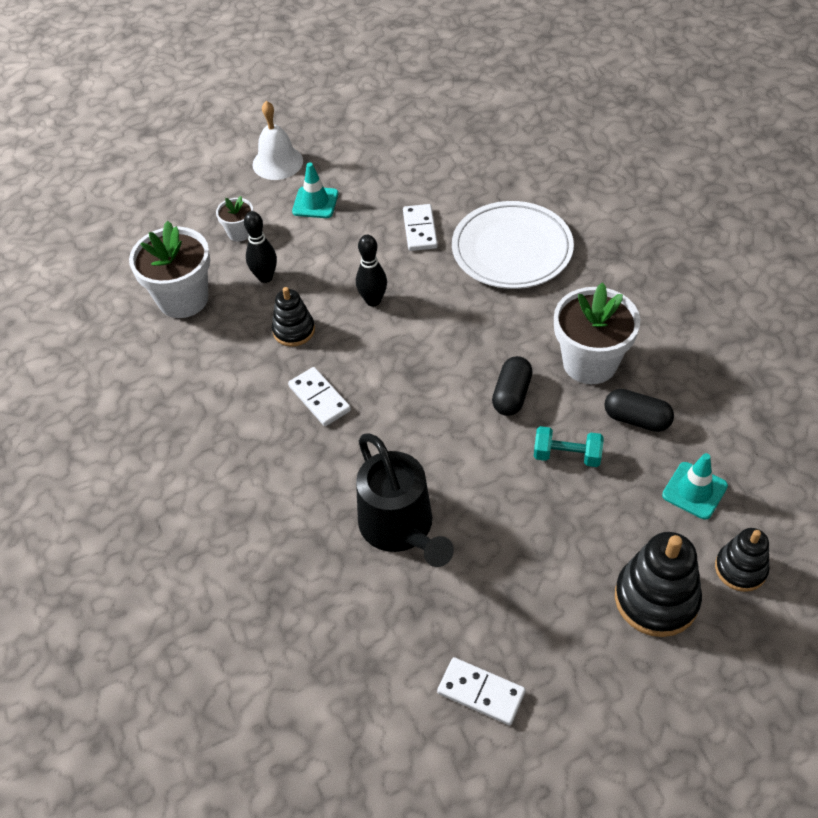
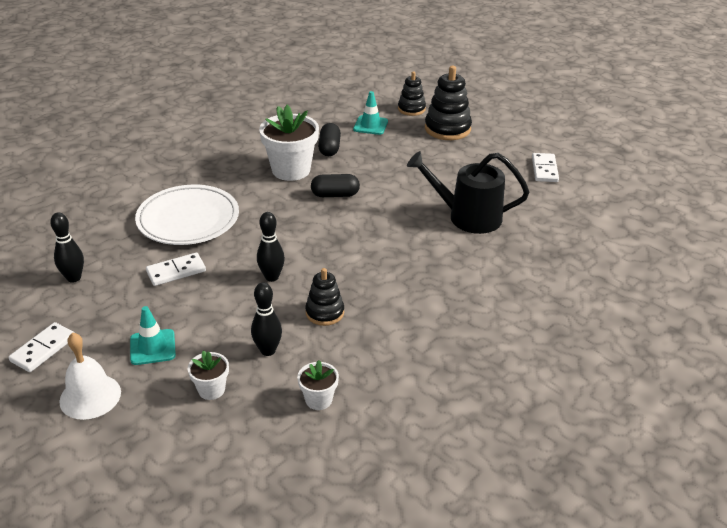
camera: 115 degrees left, 15 degrees down
(183, 299) = (318, 400): white flower pot -> white flower pot, size x0.50
(319, 398) = (387, 279): white domino -> white domino (43, 349)
(400, 527) = (468, 217): black watering can -> black watering can turned 120 degrees counterclockwise
(444, 160) = (74, 278): none -> black bowling pin
(567, 455) = (372, 167): turquoise dumbbell -> none

